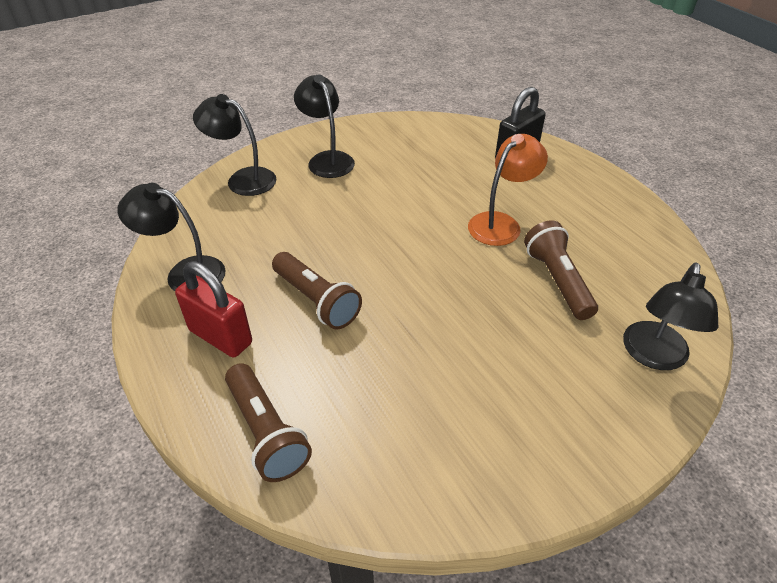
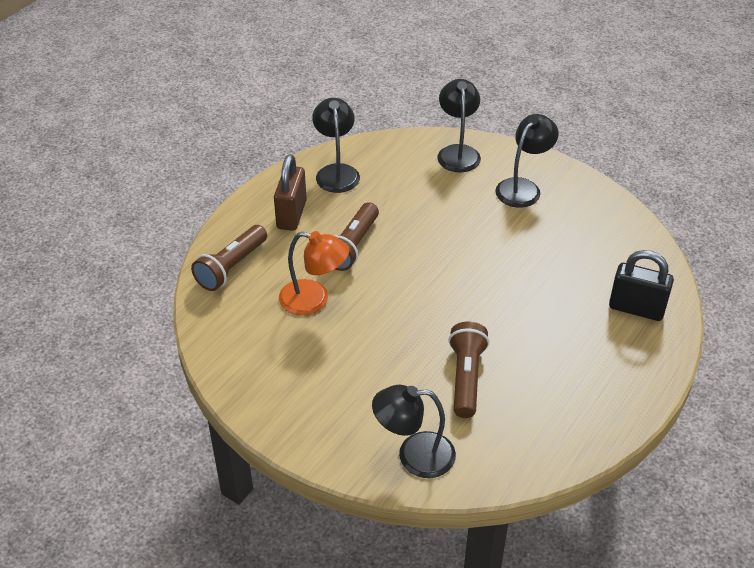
camera: 65 degrees right, 0 degrees up
(220, 337) = (291, 215): red padlock -> brown padlock
(501, 223) = (517, 324): orange lamp -> orange lamp (314, 300)
(557, 281) = (466, 377): brown flashlight -> brown flashlight turned 45 degrees counterclockwise

